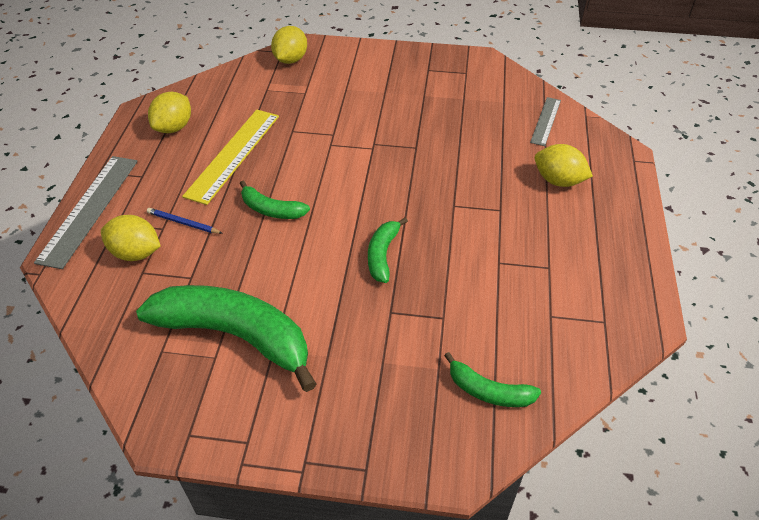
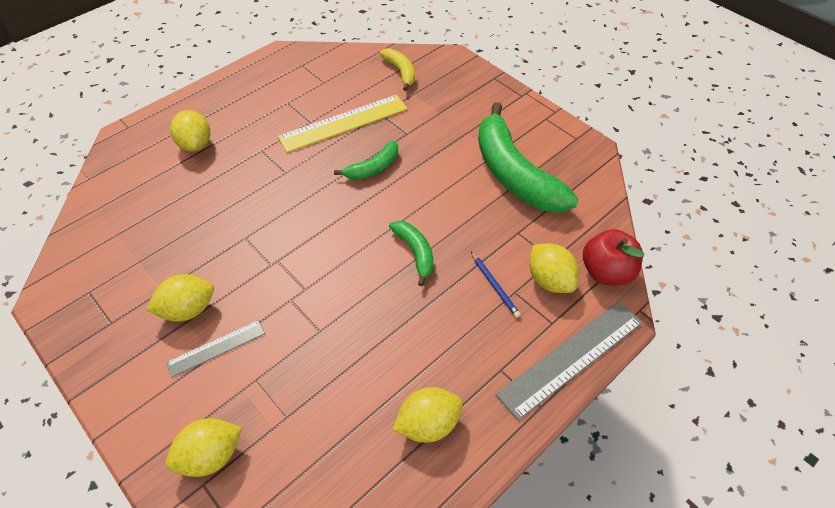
camera: 140 degrees left, 5 degrees up
(83, 289) = (606, 272): none -> red apple
(233, 155) = (398, 337): yellow ruler -> yellow ruler (343, 123)
(392, 96) = (188, 309): none -> yellow lemon
(488, 391) = (400, 72): green banana -> yellow banana
(545, 121) = (121, 193): grey ruler -> grey ruler (216, 348)

